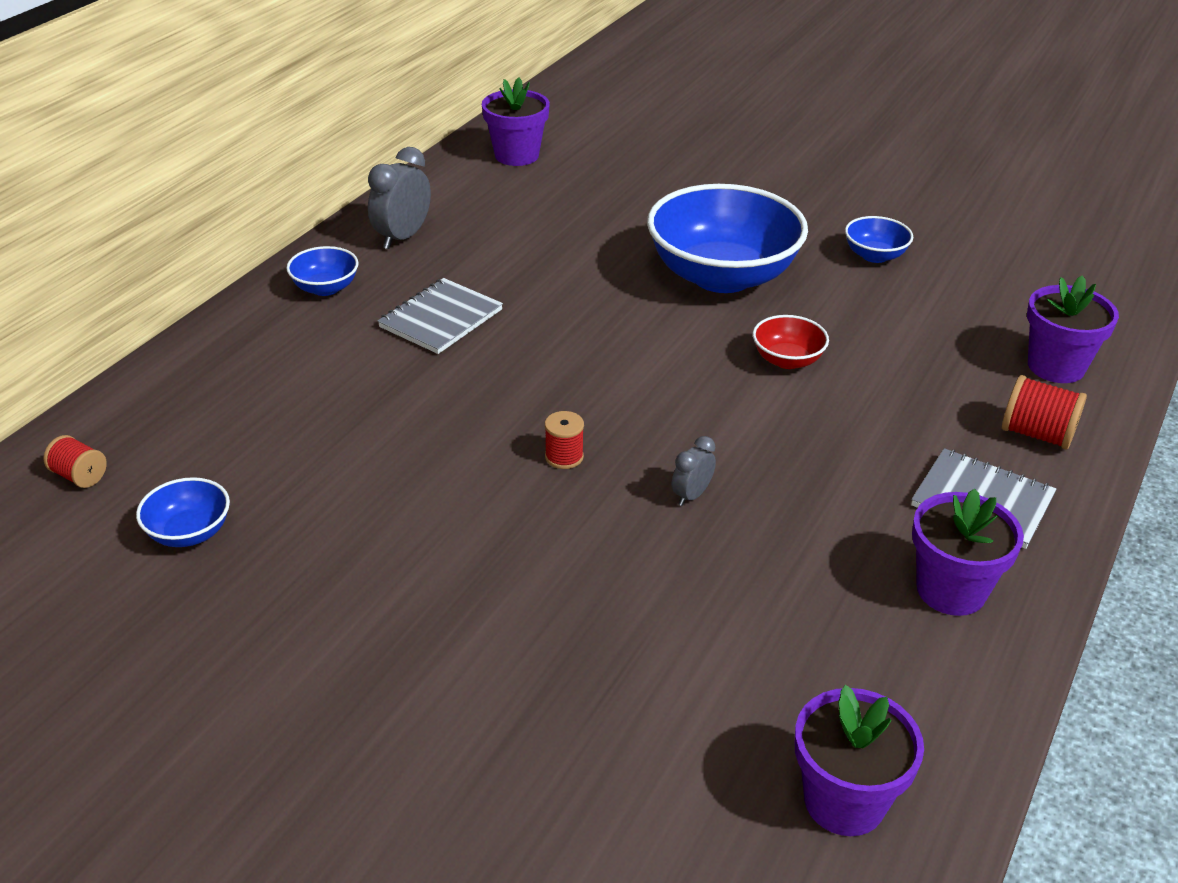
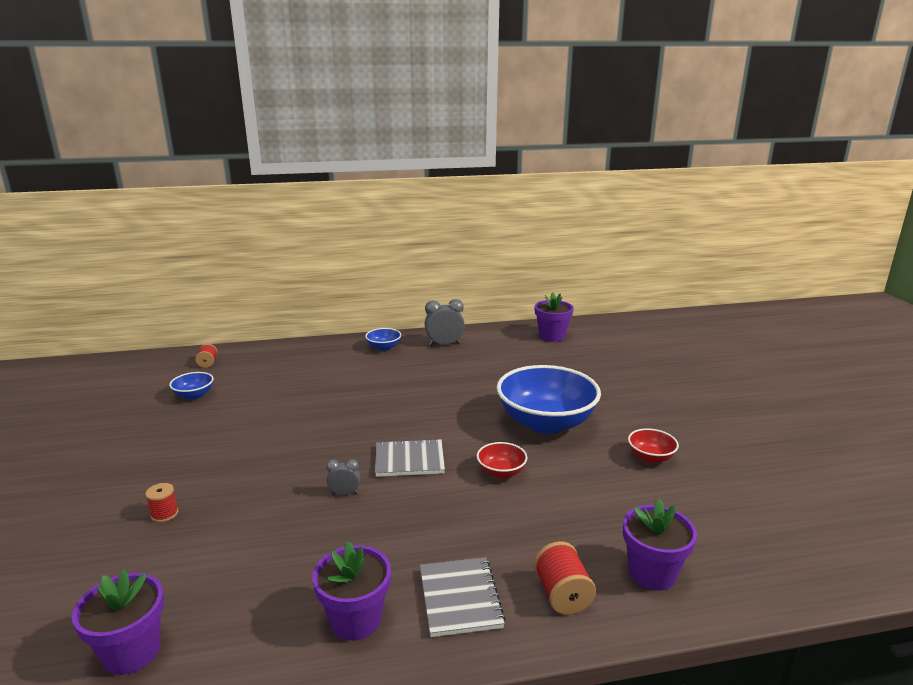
camera: 50 degrees right, 15 degrees down
(440, 318) = (398, 377): grey notebook -> grey notebook (409, 460)
(564, 457) = (334, 447): red spool -> red spool (164, 514)
(875, 255) = (650, 457): blue bowl -> red bowl

